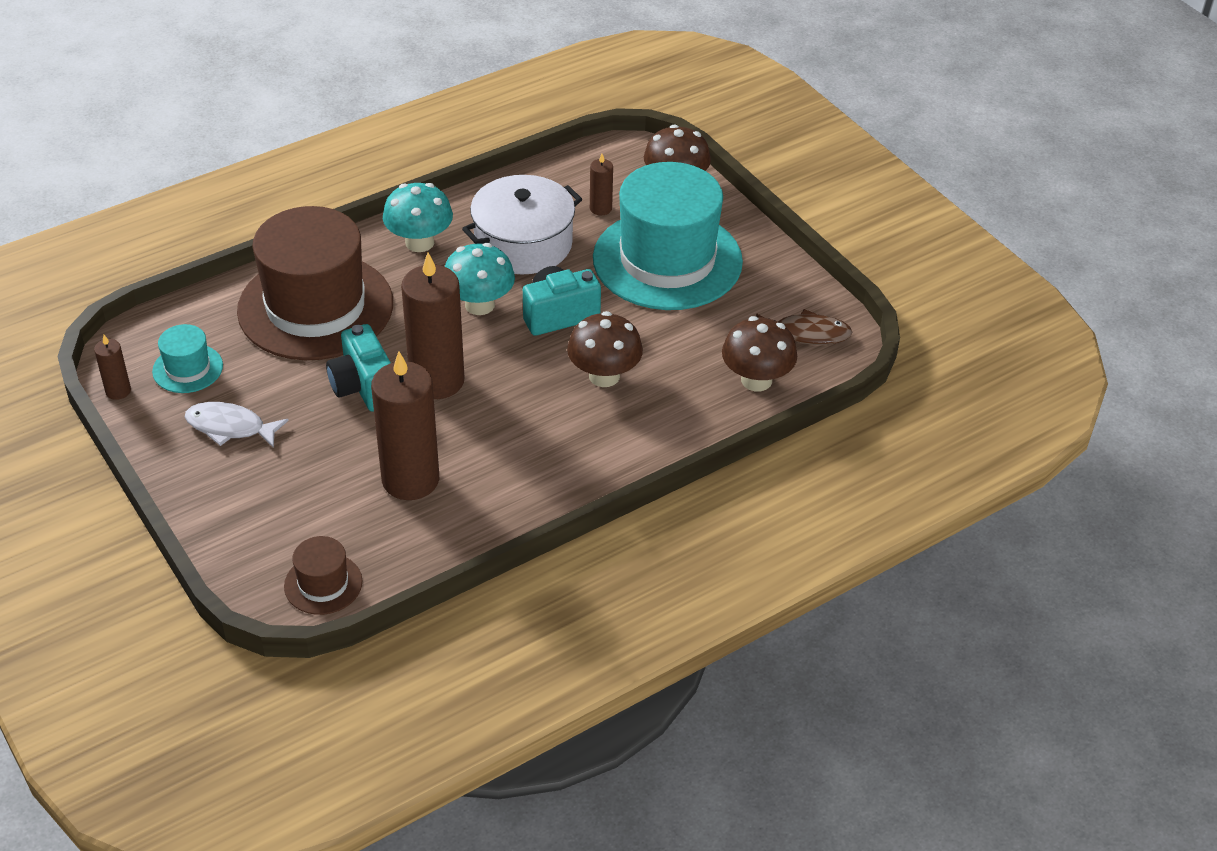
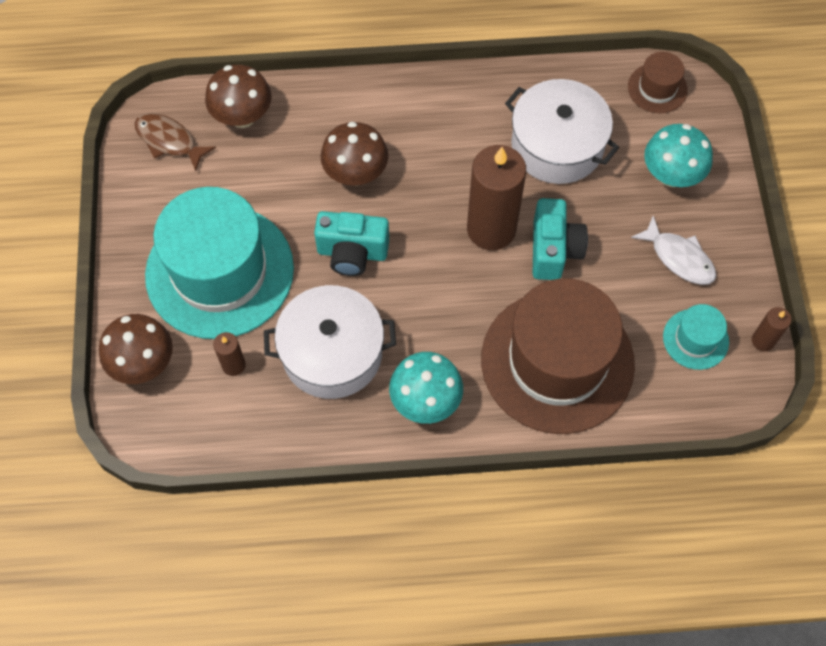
camera: 150 degrees left, 20 degrees up
(410, 480) = (557, 145): brown candle -> white pot
(479, 305) = (412, 296): turquoise mushroom -> turquoise mushroom (671, 175)

